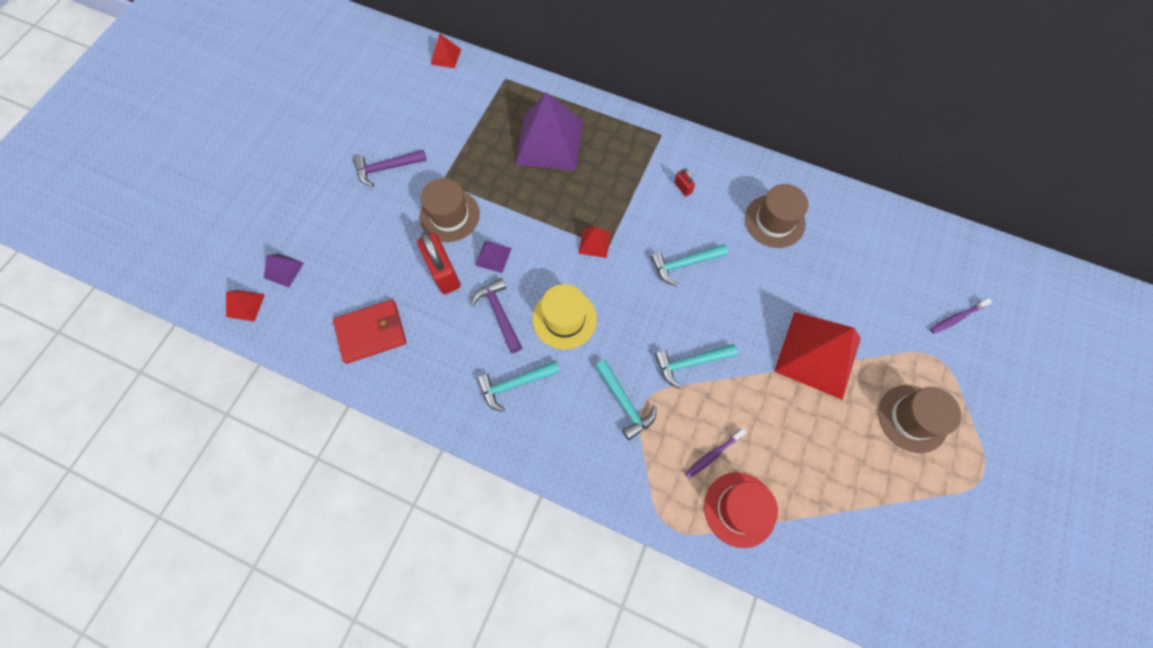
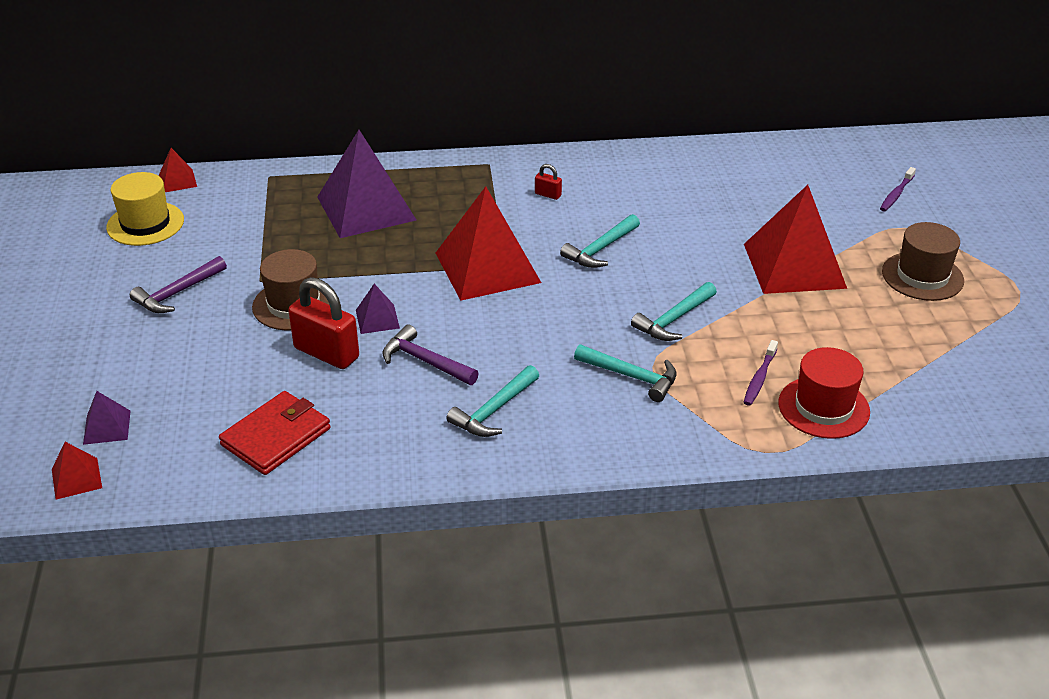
camera: 30 degrees left, 30 degrees down
(564, 319) = (506, 337): yellow hat -> yellow hat (145, 224)
(594, 243) = (487, 267): red pyramid -> red pyramid, size x2.26
(774, 221) = (665, 187): brown hat -> none

